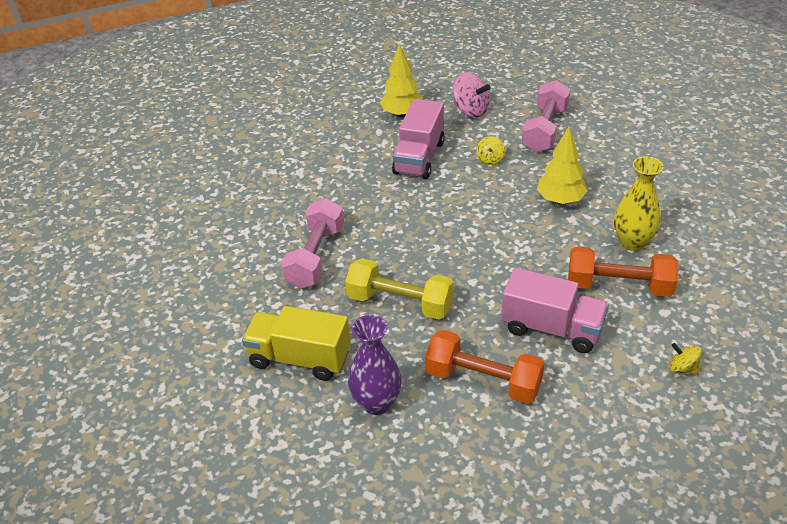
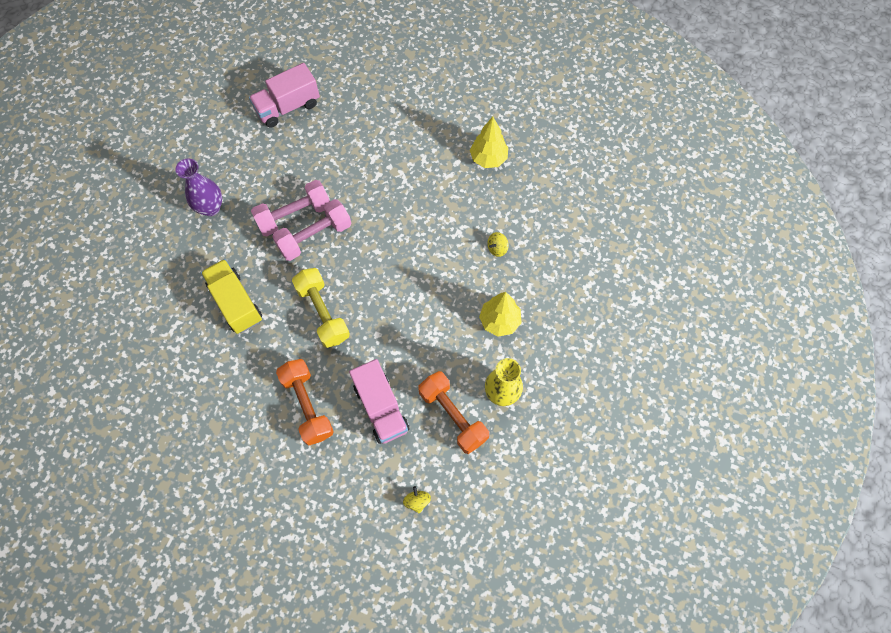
camera: 40 degrees right, 25 degrees up
(377, 403) = (242, 368): purple vase -> purple vase (210, 208)
(419, 157) = (456, 208): pink truck -> pink truck (288, 107)
(470, 110) = (535, 193): pink spinning top -> none
(545, 130) = (563, 253): pink dumbbell -> pink dumbbell (294, 215)

